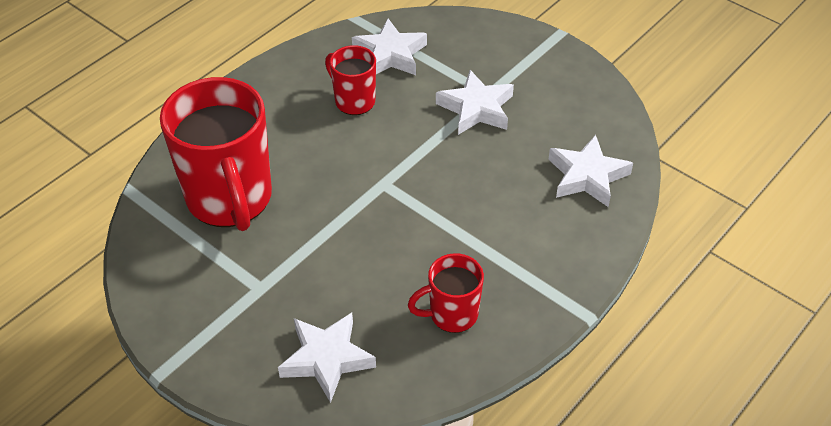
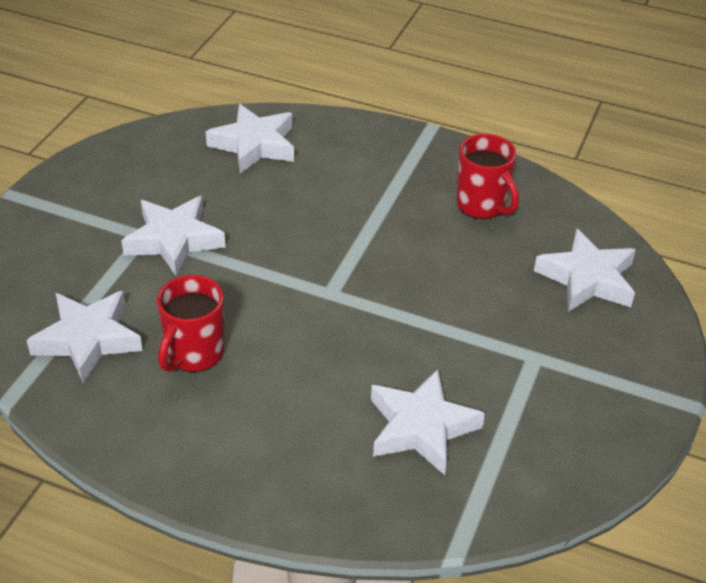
camera: 110 degrees left, 5 degrees down
(230, 199) = (421, 427): red mug -> white star

